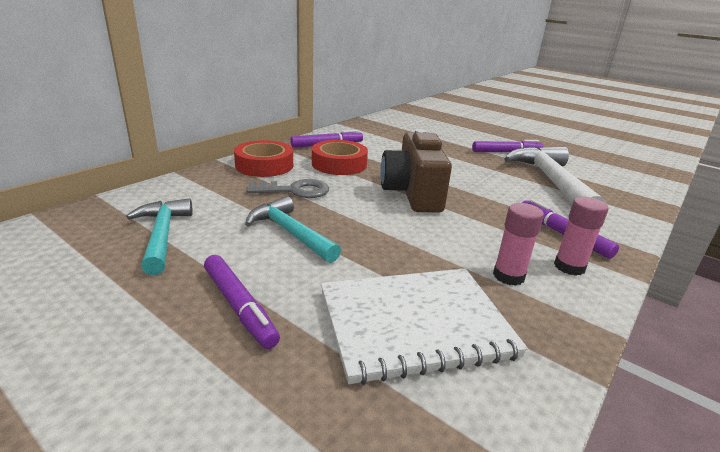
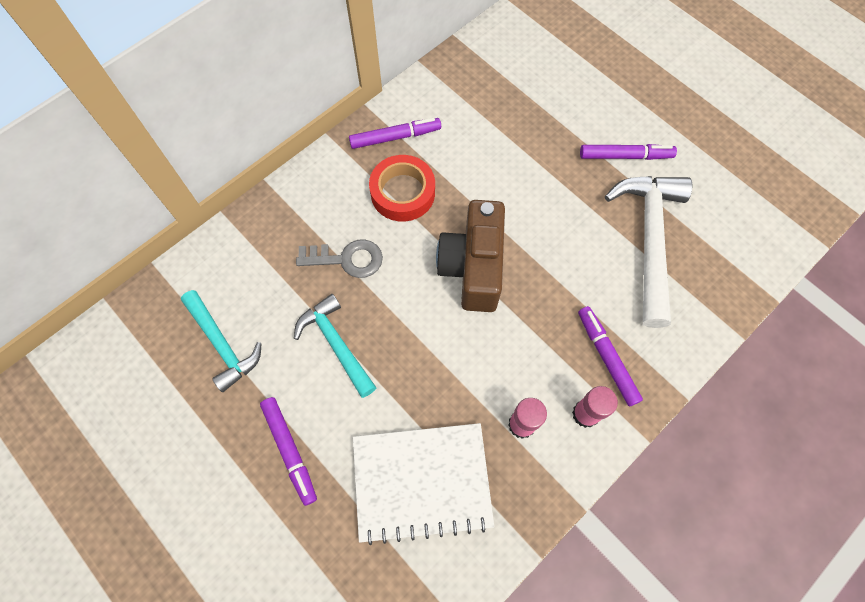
camera: 10 degrees right, 40 degrees up
(162, 235) = (222, 344): turquoise hammer -> turquoise hammer turned 150 degrees clockwise
(264, 165) = (317, 196): red tape -> none

